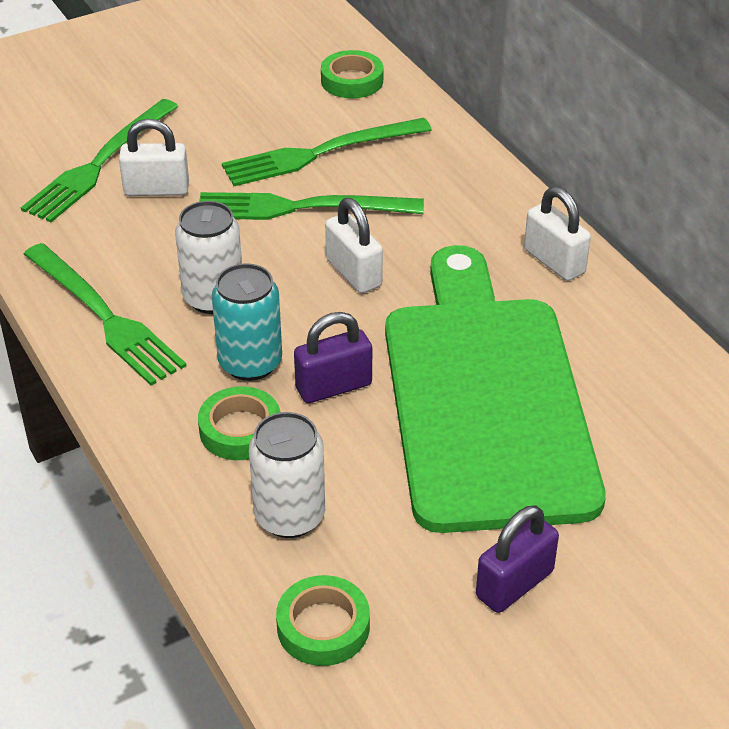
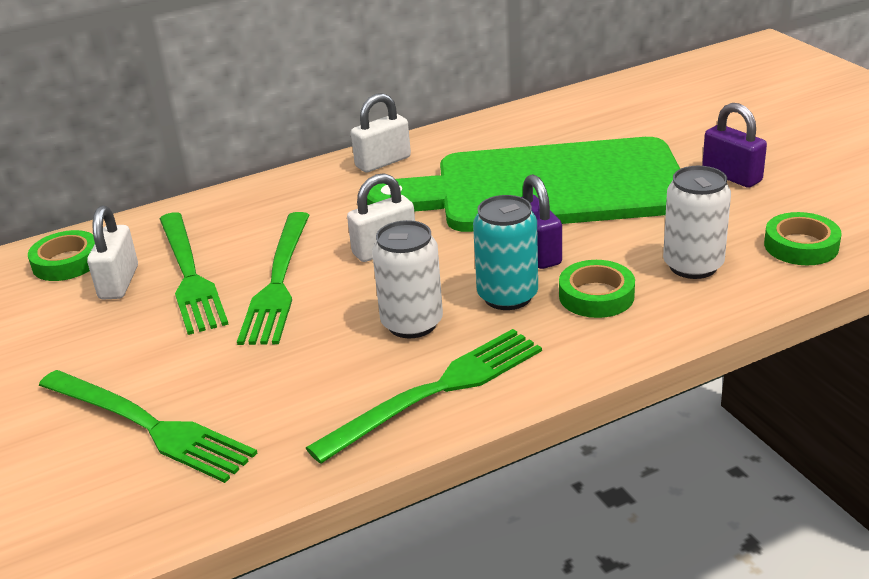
camera: 85 degrees left, 10 degrees down
(156, 189) = (217, 376): white padlock -> white padlock (119, 282)

